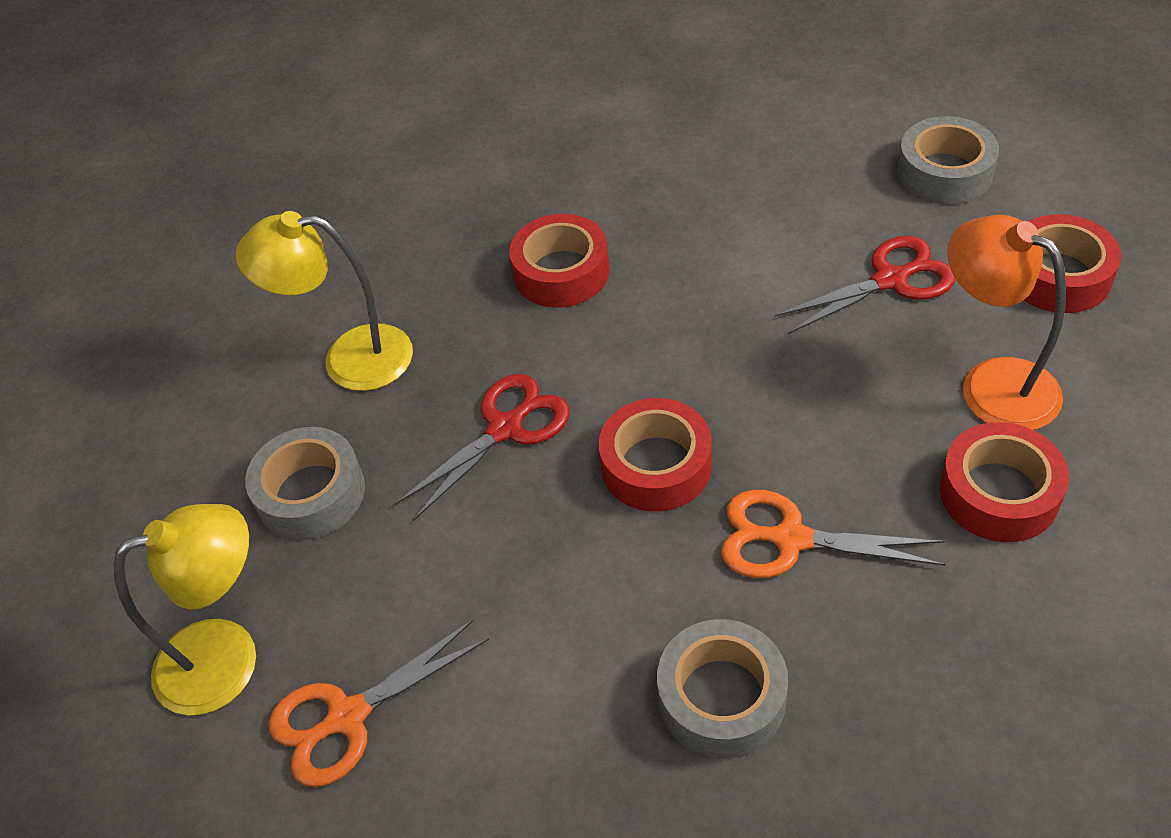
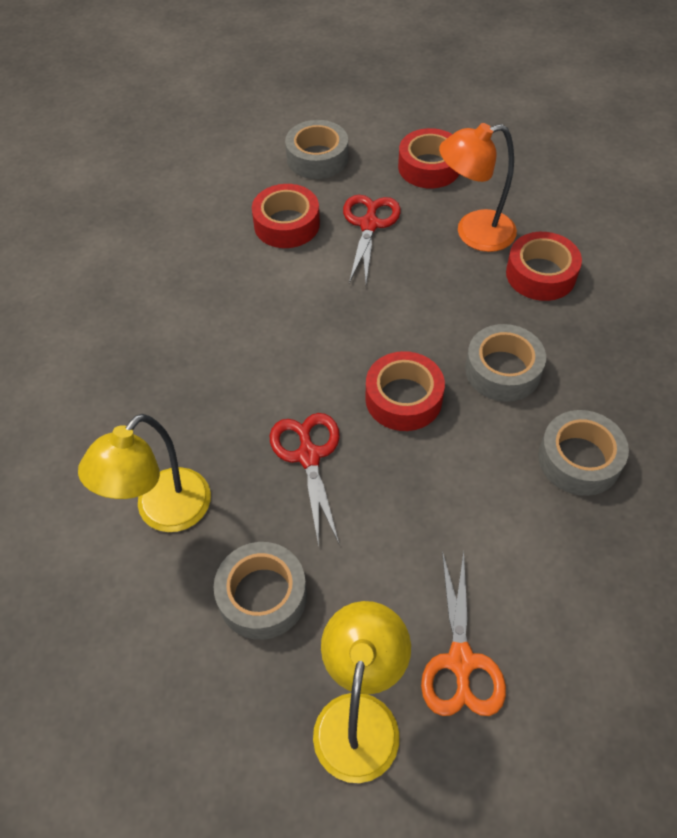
camera: 60 degrees left, 5 degrees up
(561, 272) = (209, 357): red tape -> red tape (286, 224)
(790, 539) = (502, 370): orange scissors -> grey tape

